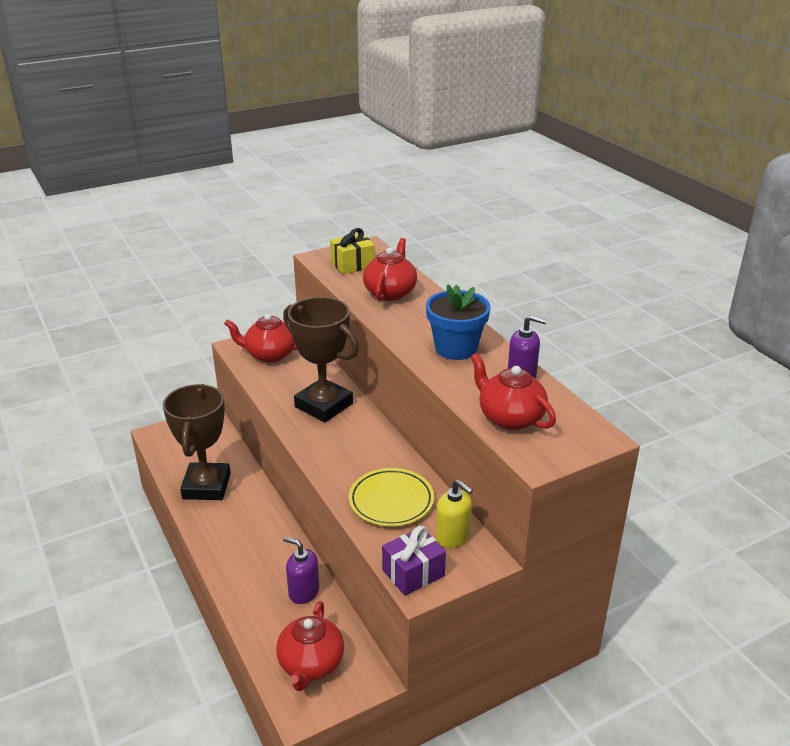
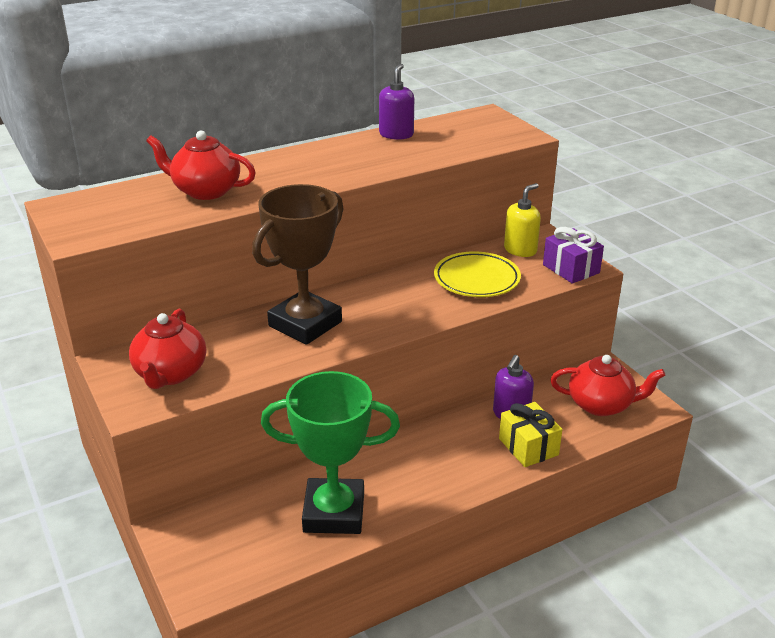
camera: 90 degrees left, 0 degrees up
(206, 486) = (334, 512): brown trophy -> green trophy
(352, 265) = (114, 214): yellow gift -> yellow gift (528, 447)
(456, 348) = (342, 159): blue flower pot -> none
(510, 418) = (464, 142): red teapot -> none

